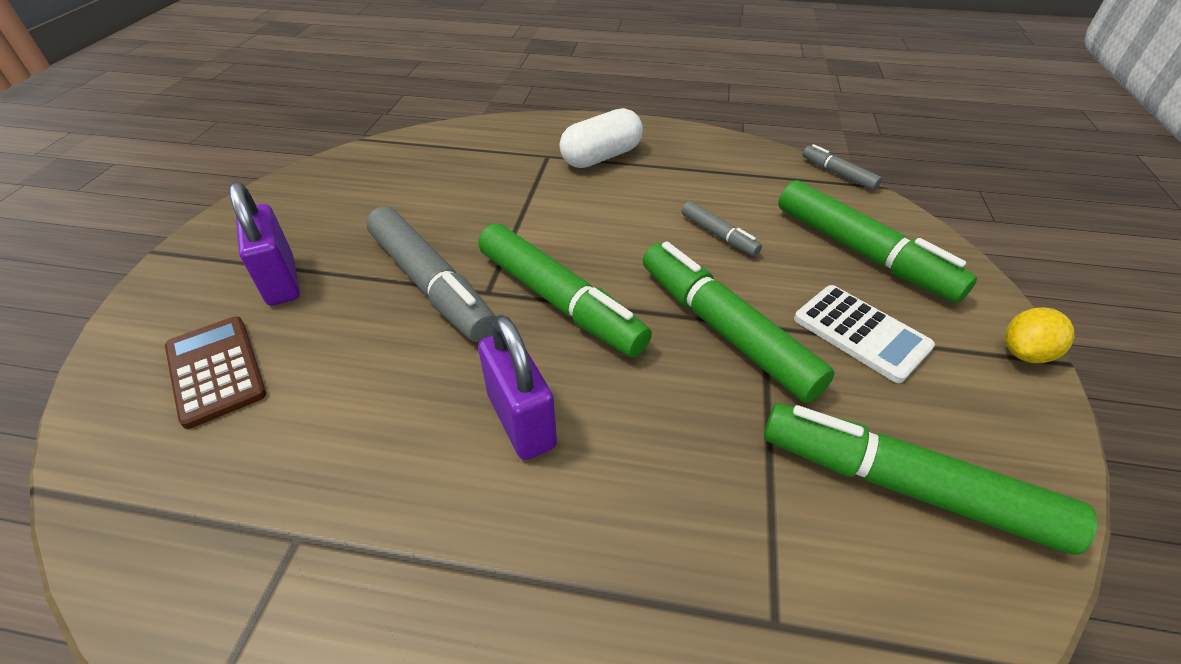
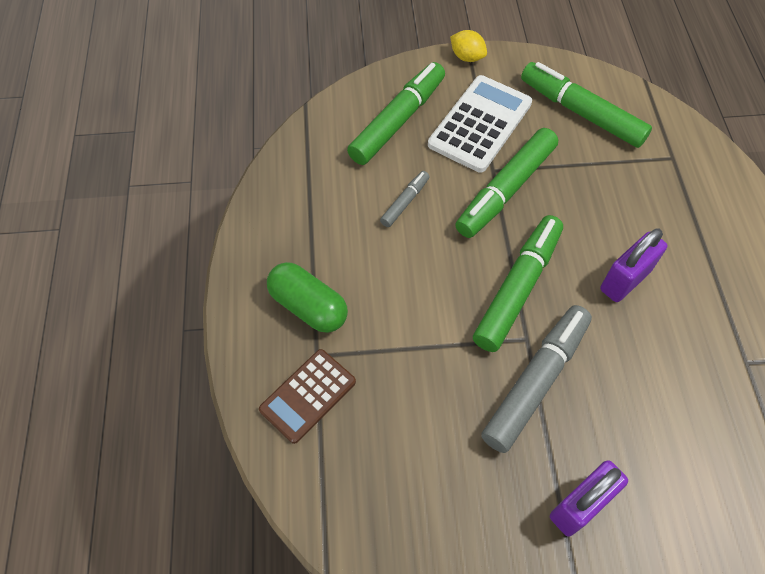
camera: 105 degrees left, 15 degrees up
(215, 370) = (681, 490): brown calculator -> brown calculator (308, 395)
(601, 157) = (308, 306): white capsule -> green capsule
(838, 174) = (293, 131): grey marker -> none
(861, 333) = (480, 124): white calculator -> white calculator, size x1.50
(904, 485) = (581, 112): green marker -> green marker turned 120 degrees clockwise

